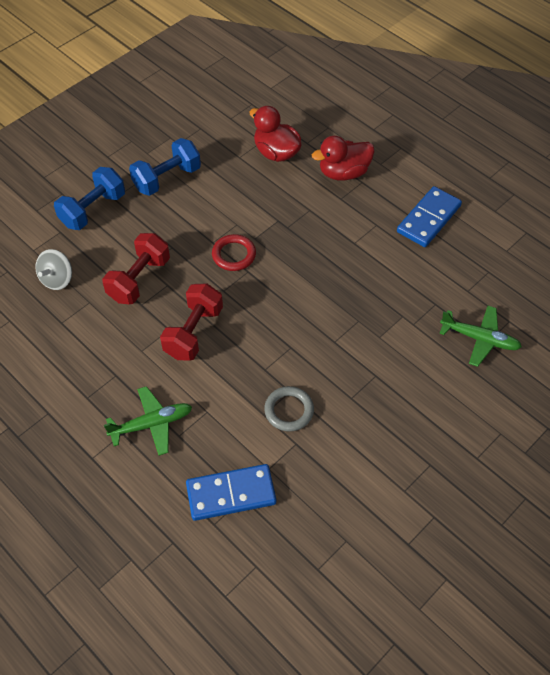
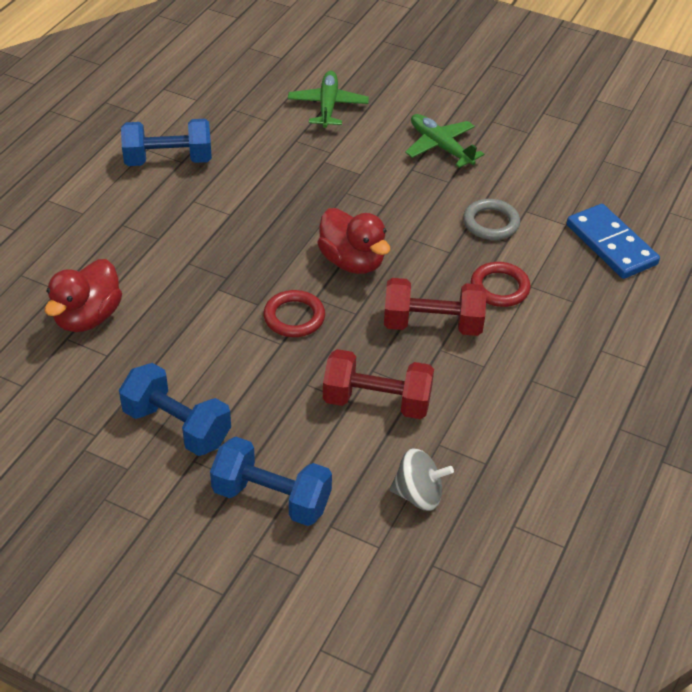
camera: 110 degrees left, 10 degrees down
(151, 424) = (574, 327): green plane -> green plane (441, 147)
(213, 389) = (499, 288): none -> red ring
(343, 173) = (109, 243): red duck -> red duck (352, 261)
(428, 219) = (168, 160): blue domino -> blue dumbbell

